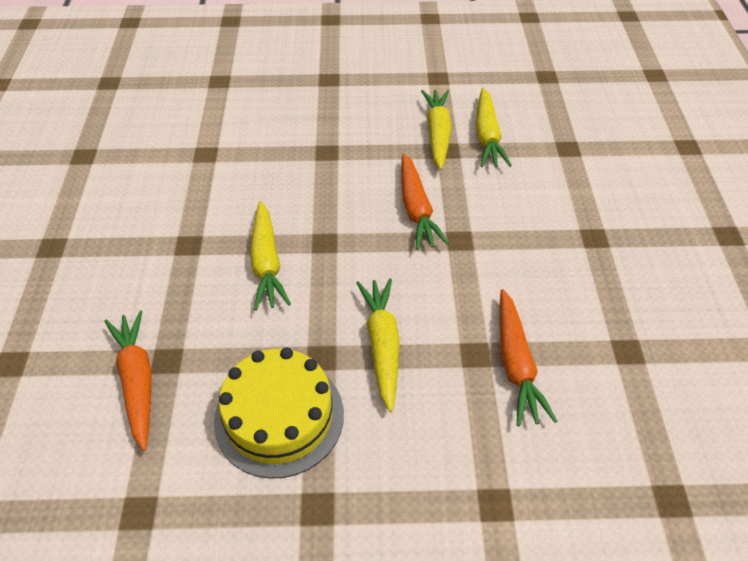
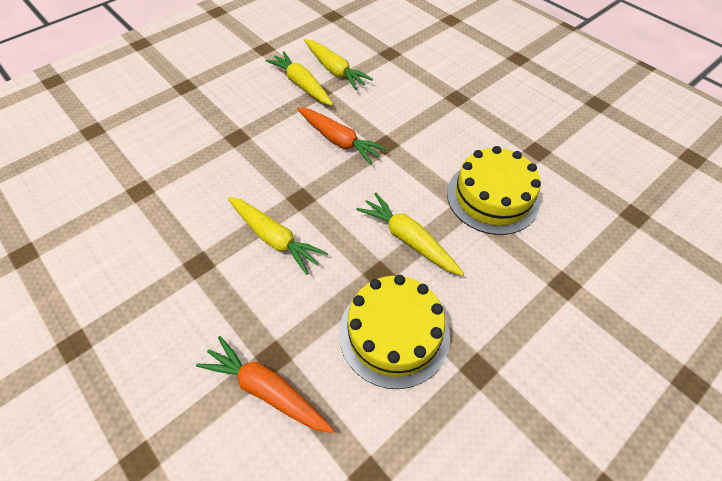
camera: 40 degrees left, 5 degrees up
(516, 364) = (492, 197): orange carrot -> yellow cake

